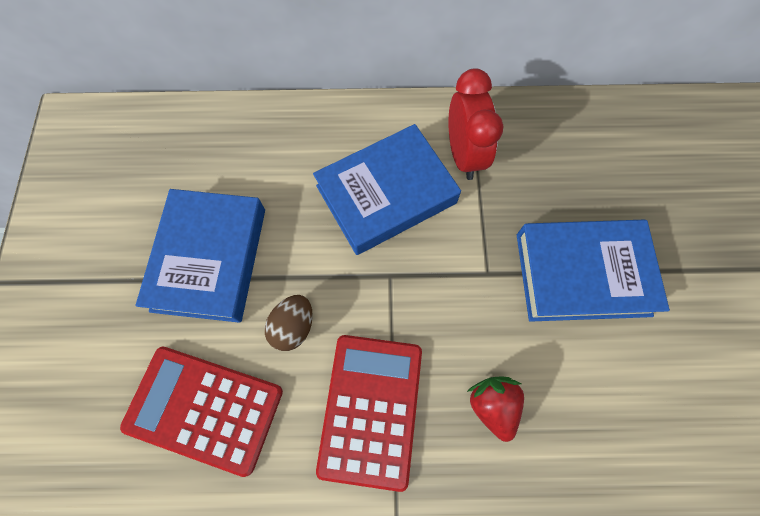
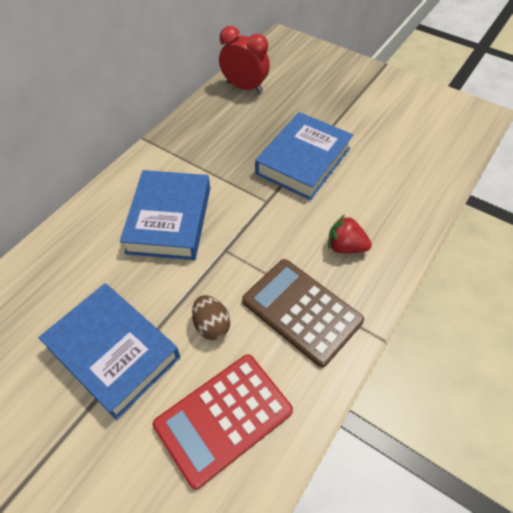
camera: 55 degrees left, 15 degrees down
(371, 409) = (301, 311): red calculator -> brown calculator
(463, 155) = (182, 167): red clock -> red clock (244, 87)

